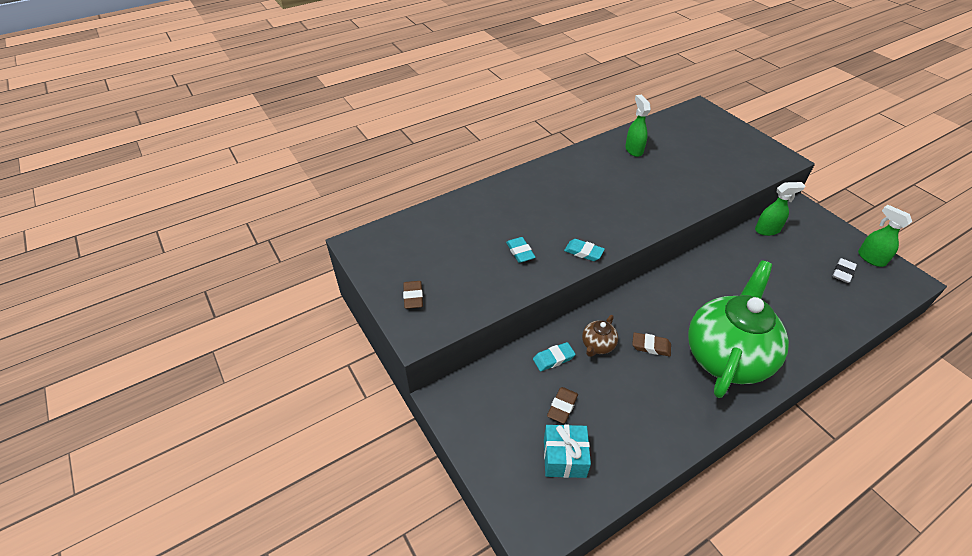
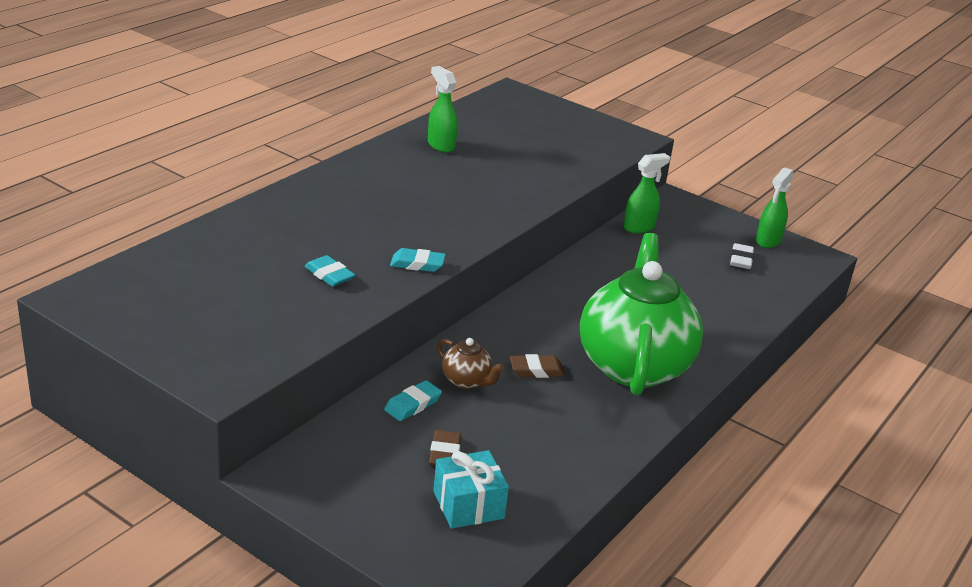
camera: 25 degrees left, 15 degrees down
(413, 297) = (194, 345): brown eraser -> none
(597, 345) = (467, 381): brown teapot -> brown teapot turned 60 degrees counterclockwise
(871, 258) = (768, 241): green spray bottle -> green spray bottle turned 90 degrees counterclockwise

